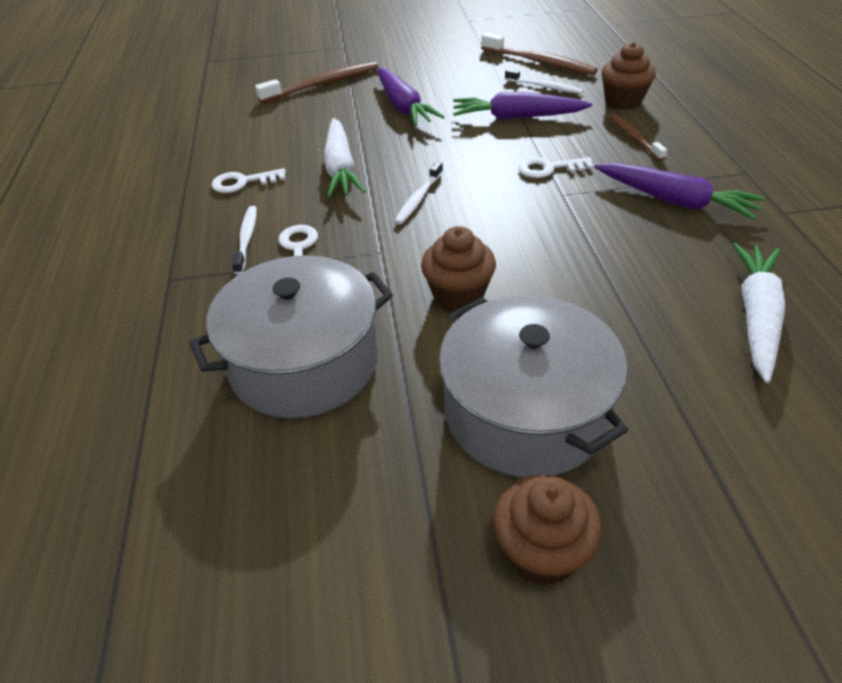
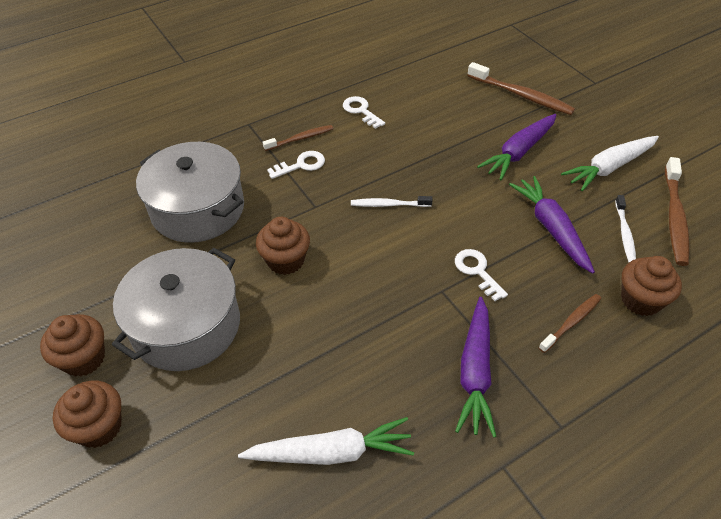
camera: 65 degrees right, 5 degrees up
(246, 239) = (300, 138): white toothbrush -> brown toothbrush
(340, 168) = (405, 150): white carrot -> white carrot (609, 168)
(680, 545) = (99, 427): none -> brown cupcake

